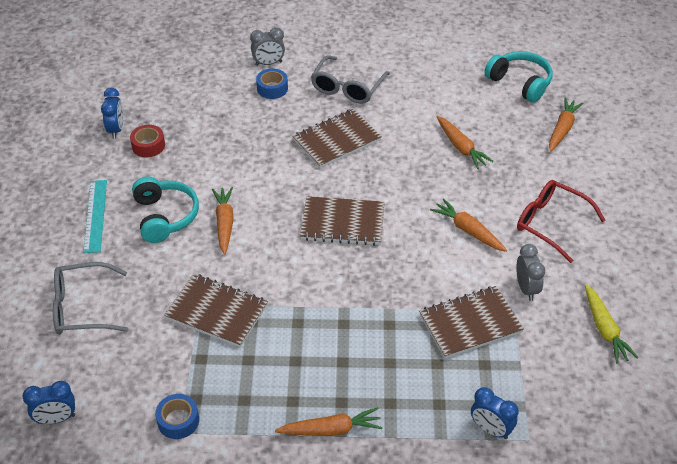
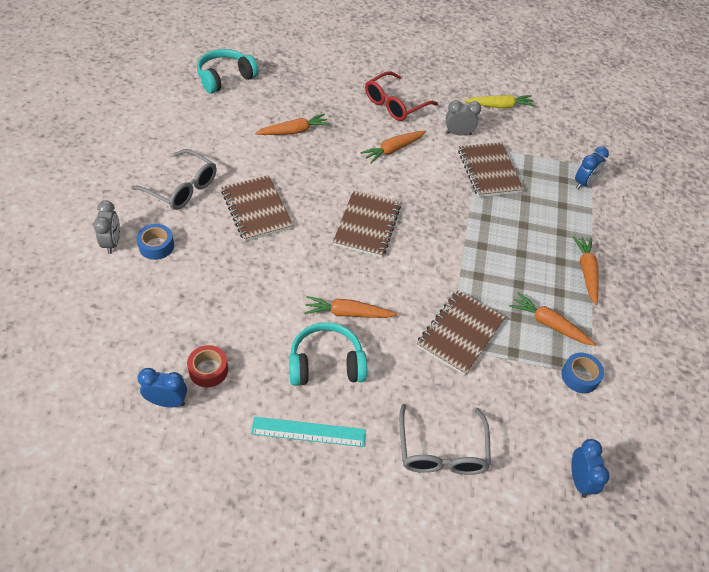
camera: 85 degrees left, 5 degrees up
(562, 129) = (292, 71): orange carrot -> orange carrot (549, 324)

